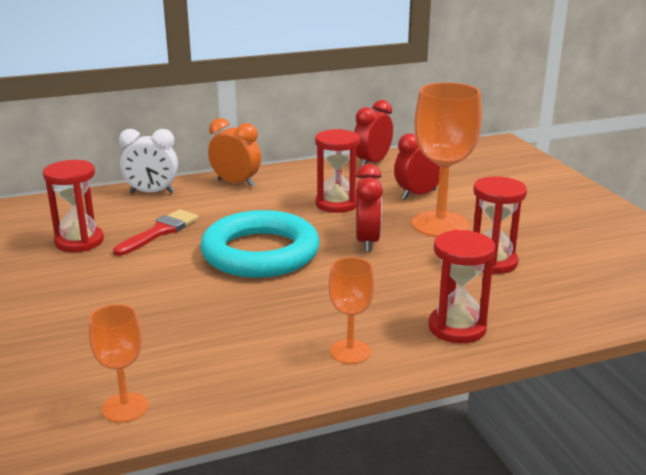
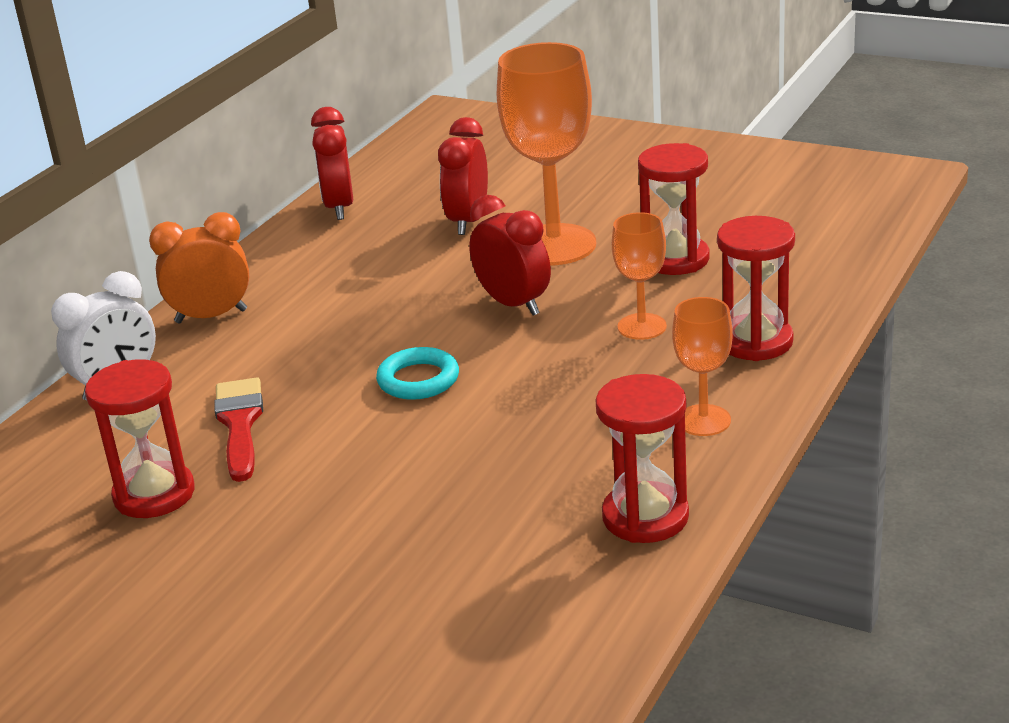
camera: 40 degrees left, 5 degrees up
(125, 407) = (596, 603): orange goblet -> orange goblet (642, 326)
(260, 253) = (418, 380): turquoise ring -> turquoise ring, size x0.46
(336, 204) = (395, 279): red hourglass -> red hourglass (645, 517)

